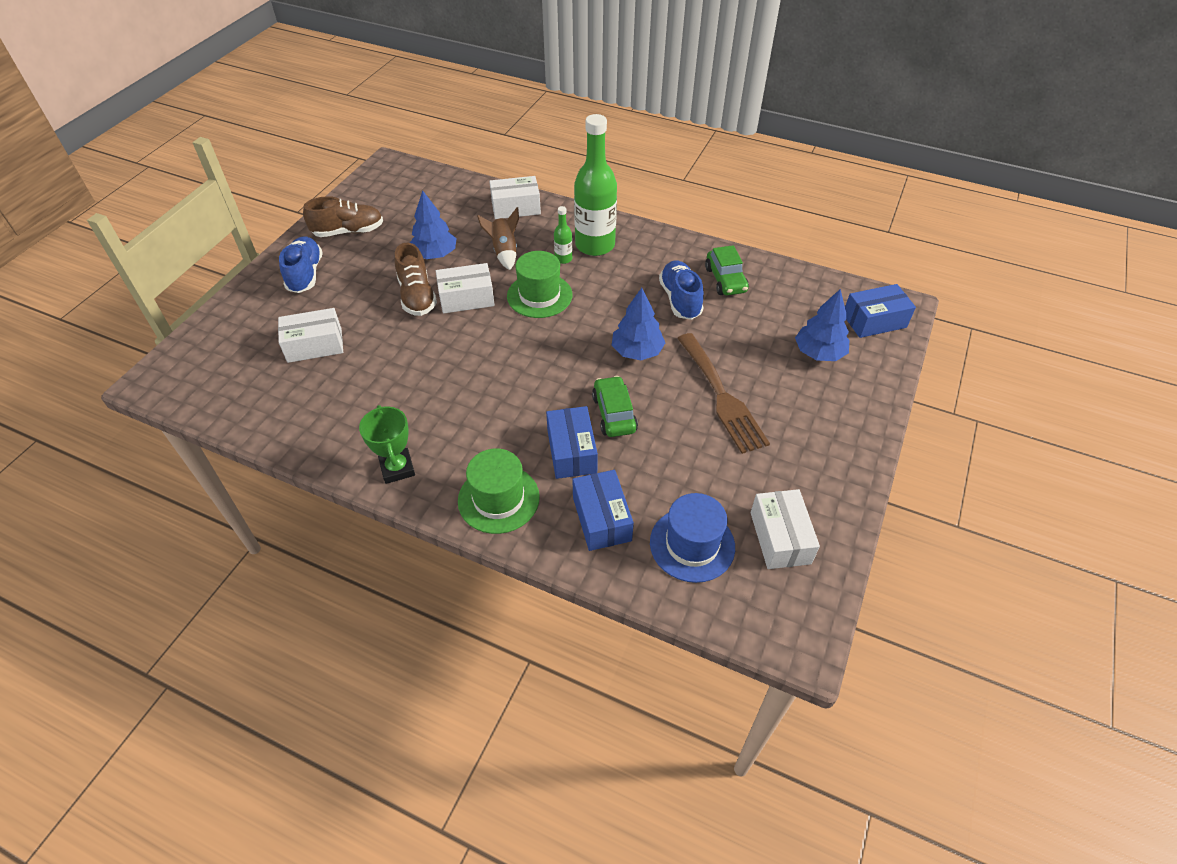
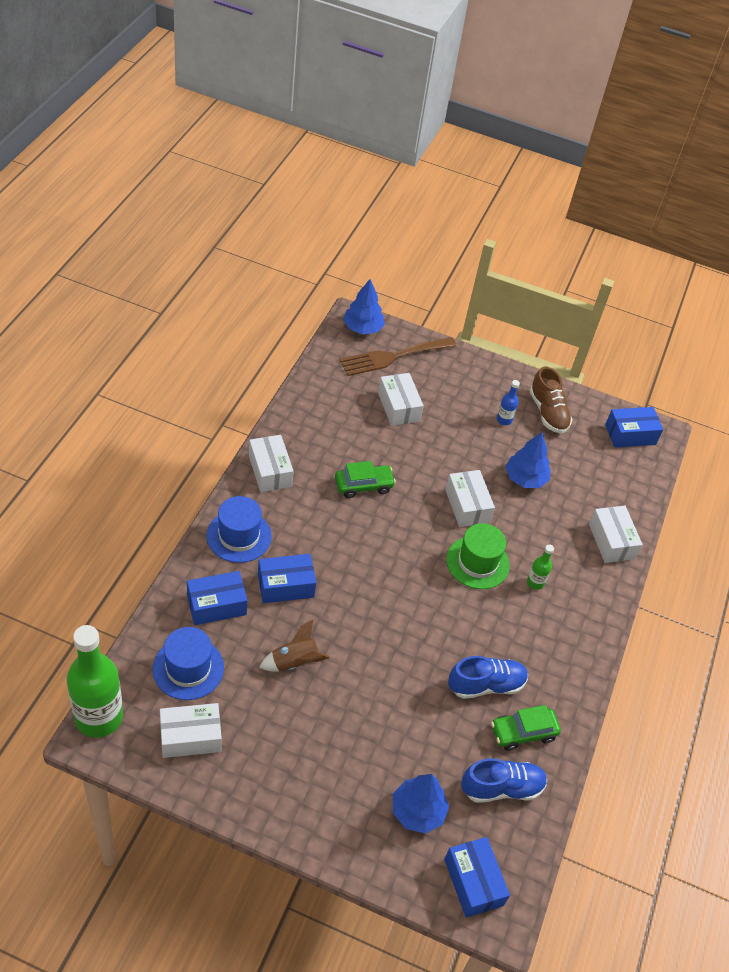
camera: 80 degrees right, 0 degrees up
(305, 274) = (484, 390): blue shoe -> blue shoe (501, 788)
(352, 263) = (504, 420): none -> blue bottle
(388, 182) = (630, 434): none -> blue box
(397, 468) = (270, 471): green trophy -> white box
(417, 296) = (465, 469): brown shoe -> none
(498, 499) = (239, 536): green hat -> blue hat
(504, 252) = (538, 533): brown rocket -> brown rocket (294, 662)
(595, 245) = (561, 611): green bottle -> green bottle (99, 717)
(614, 414) = (328, 618): green car -> green car (363, 485)
(637, 351) = (407, 641): blue tree -> blue tree (362, 328)
(722, 396) = (352, 709): brown fork -> brown fork (393, 357)

